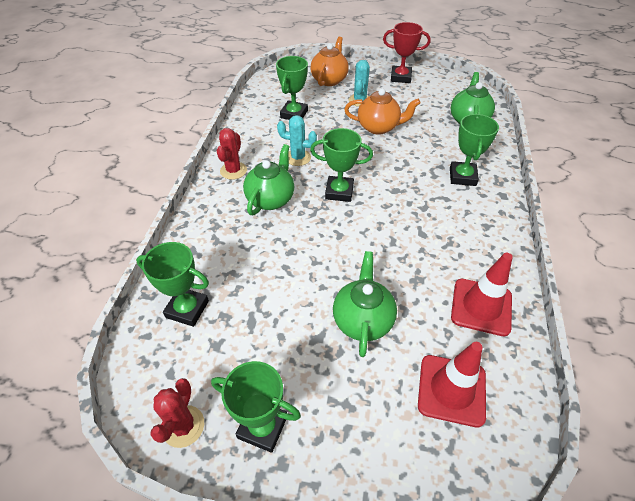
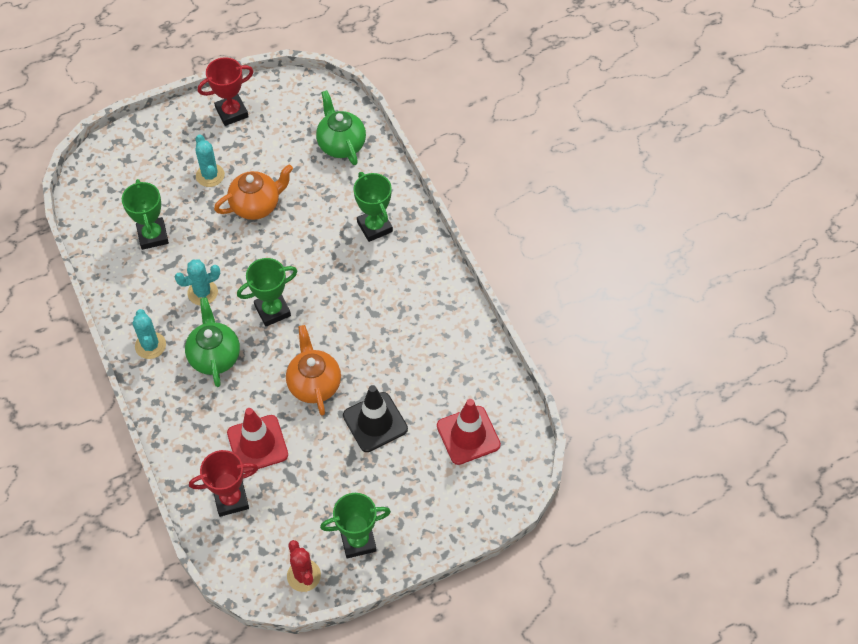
camera: 35 degrees left, 10 degrees up
(187, 309) = (231, 499): green trophy -> red trophy
(233, 171) = (150, 345): red cactus -> turquoise cactus
(329, 80) = (153, 160): orange teapot -> orange teapot (314, 384)
(362, 320) = (375, 422): green teapot -> black traffic cone
(481, 307) = (456, 356): red traffic cone -> red traffic cone (257, 444)

